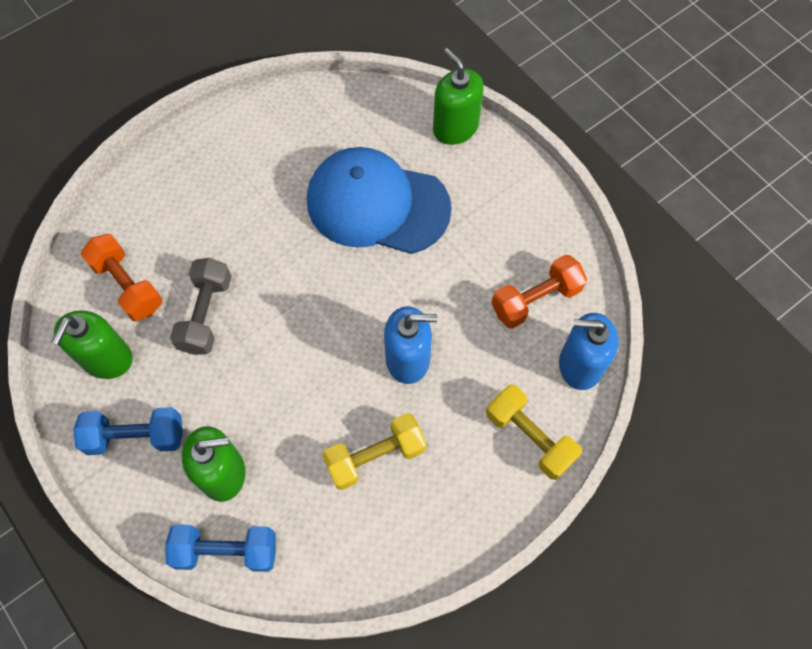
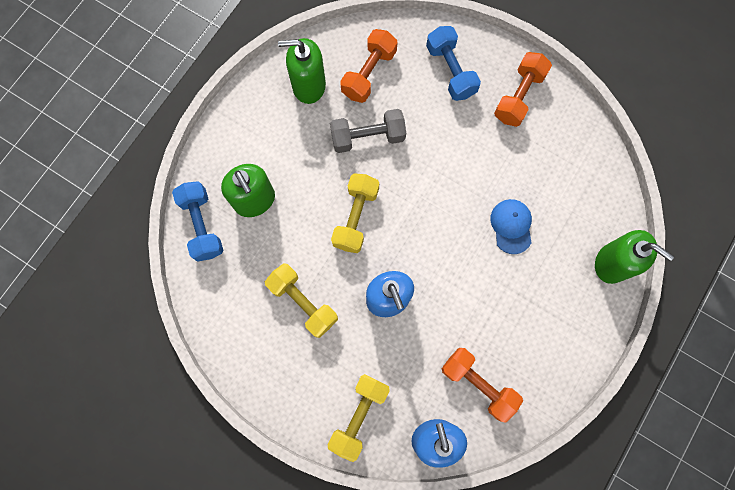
camera: 70 degrees right, 10 degrees up
(135, 437) = (260, 131): blue dumbbell -> blue dumbbell (450, 71)
(235, 143) = (518, 96): none -> orange dumbbell
(297, 361) = (356, 217): none -> yellow dumbbell
(377, 204) = (511, 226): blue cap -> blue cap, size x0.45
(455, 127) = (612, 263): green soap dispenser -> green soap dispenser turned 90 degrees clockwise

